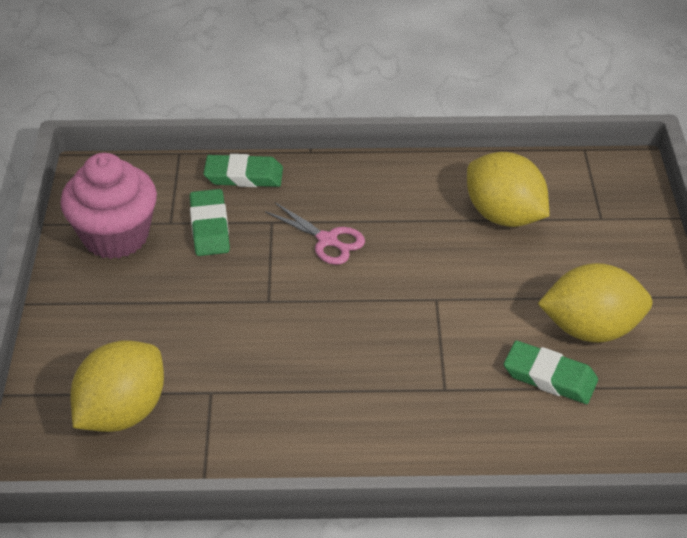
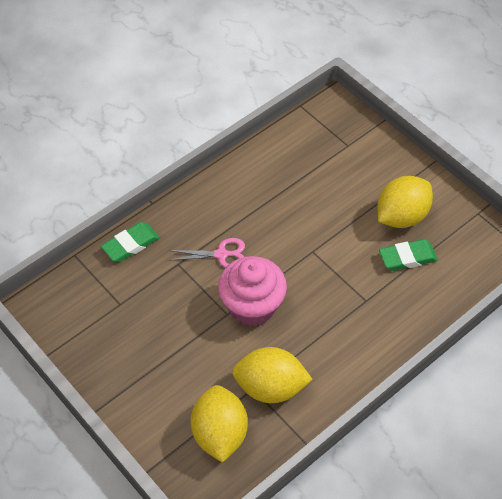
camera: 40 degrees left, 10 degrees up
(116, 236) = (97, 335): pink cupcake -> pink cupcake (252, 306)
(209, 227) = (146, 291): green eraser -> none
(504, 215) = (298, 176): yellow lemon -> yellow lemon (270, 387)

